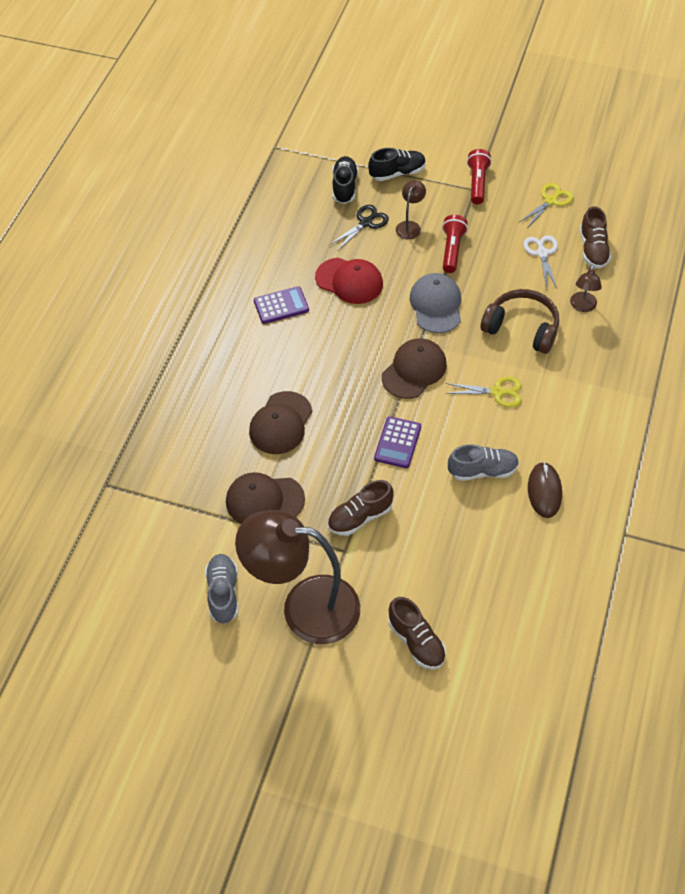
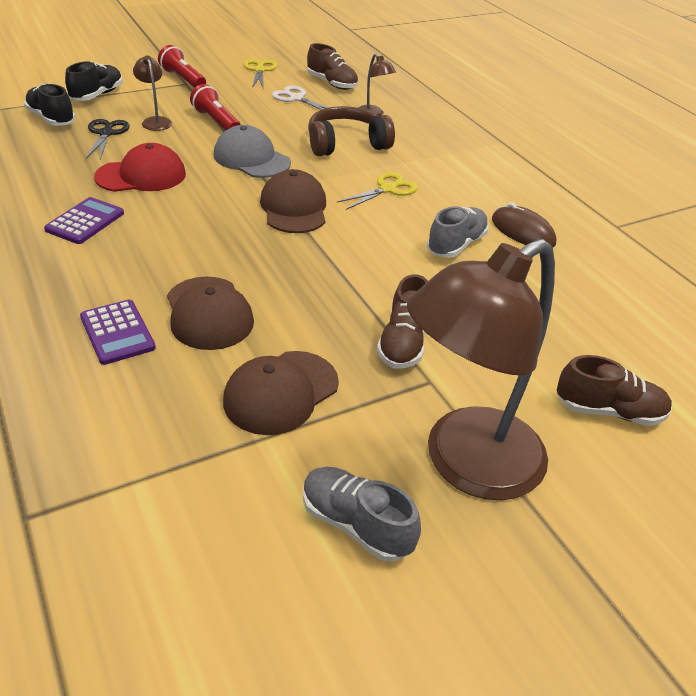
camera: 50 degrees left, 15 degrees down
(397, 442) = (354, 265): purple calculator -> purple calculator (117, 332)

